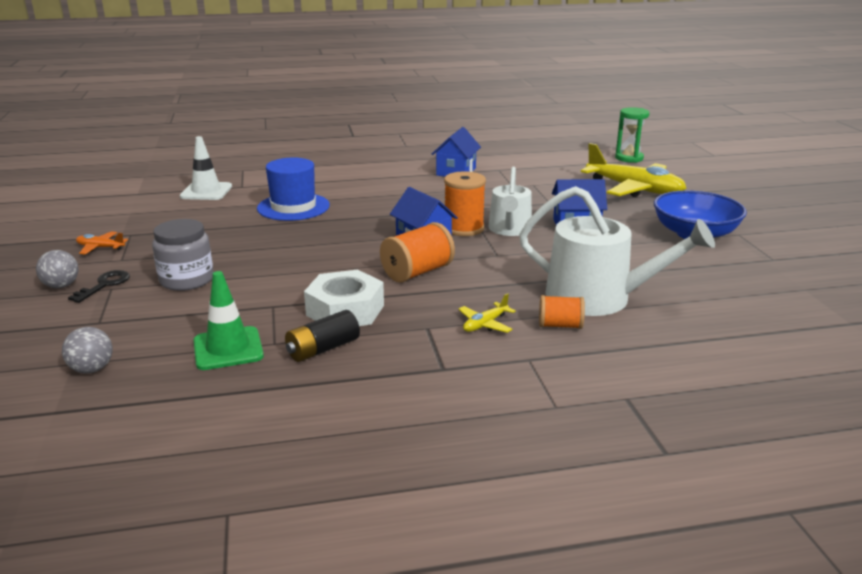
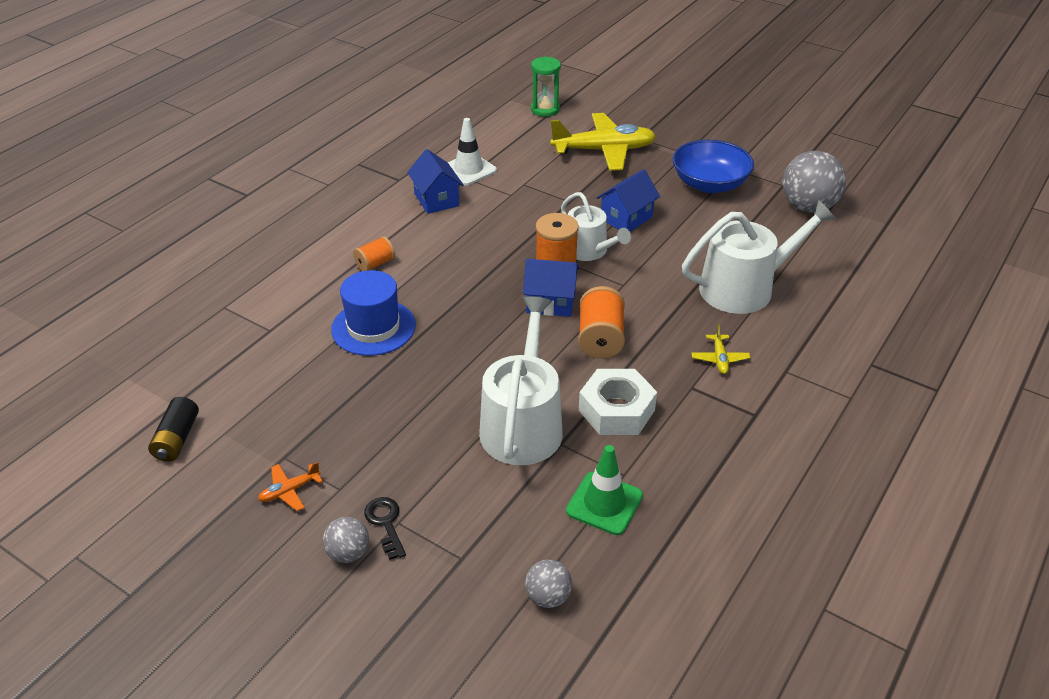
camera: 45 degrees left, 15 degrees up
(187, 280) = (445, 468): grey jar -> none
(206, 191) = (247, 358): white traffic cone -> white traffic cone (469, 170)
(273, 285) = (523, 424): none -> white watering can
(323, 349) = (663, 454): black battery -> black battery (177, 439)
(560, 325) = (760, 329): orange spool -> orange spool (375, 264)
(773, 280) = (808, 207): none -> grey ball

